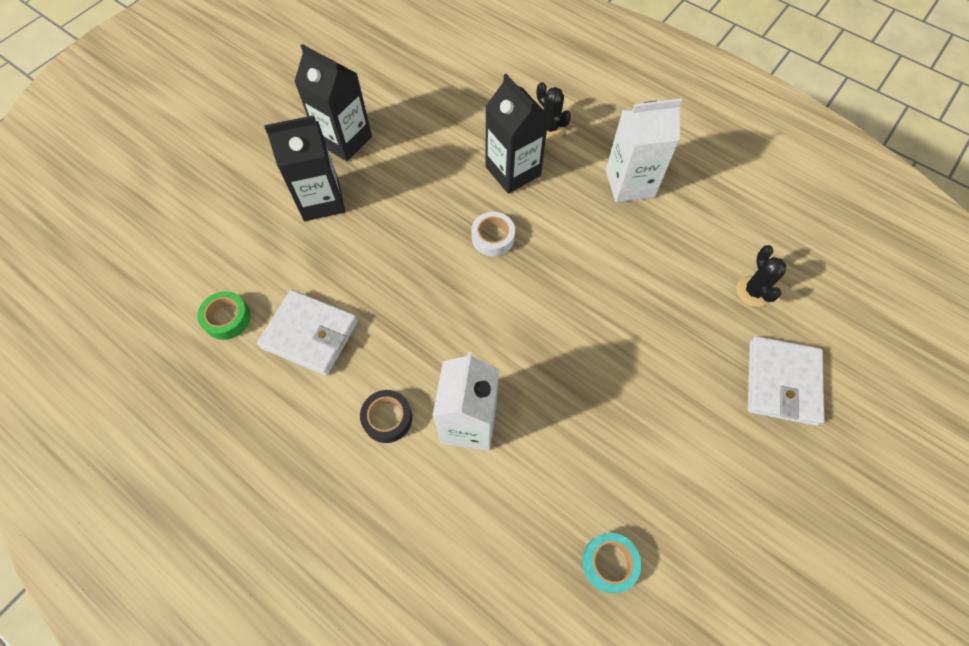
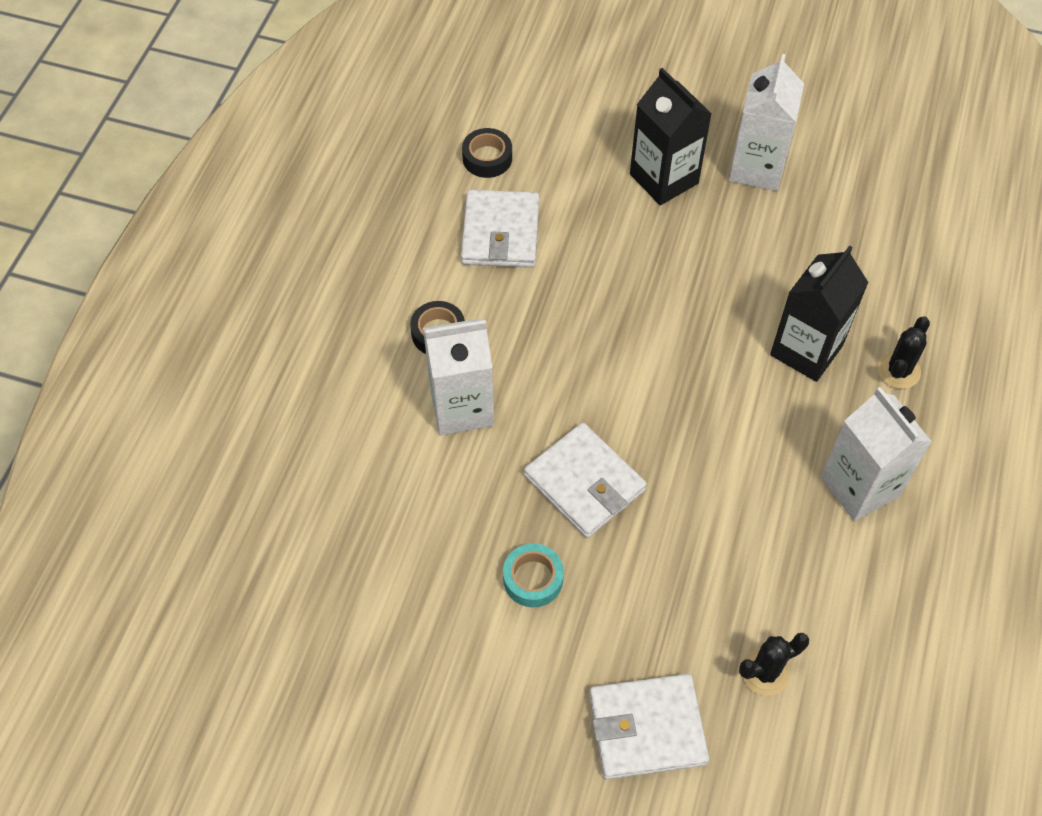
camera: 70 degrees right, 5 degrees down
(227, 318) = (487, 158): green tape -> black tape
(344, 140) = (757, 168): black carton -> white carton
(493, 237) = (699, 358): white tape -> none
(571, 353) = (584, 483): none -> white wallet
(609, 563) = (363, 582): turquoise tape -> turquoise tape (533, 579)

